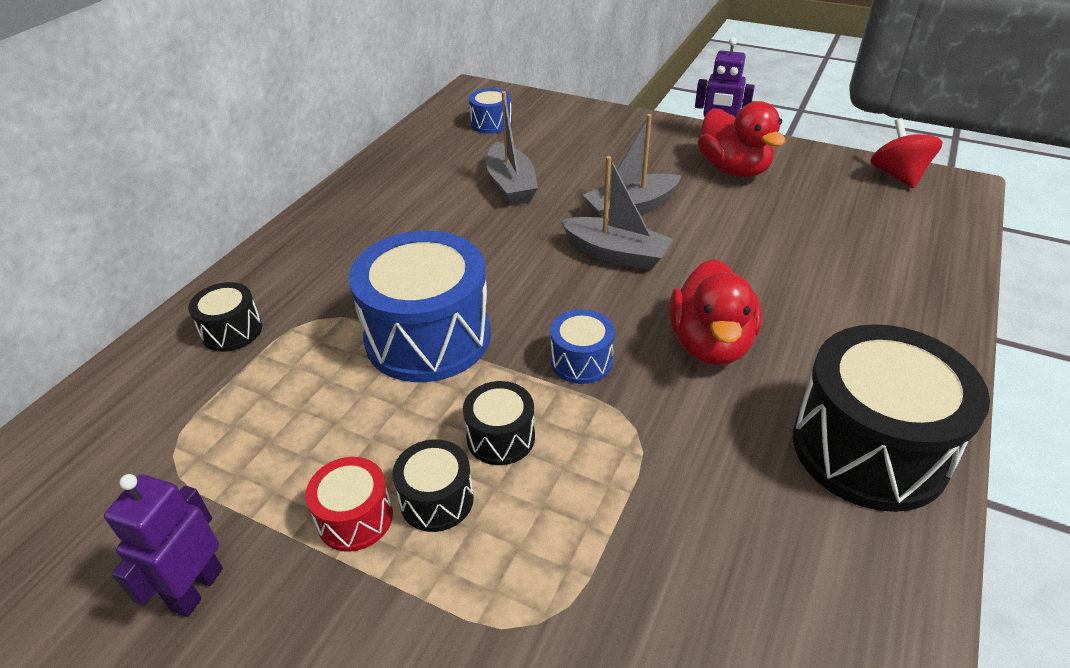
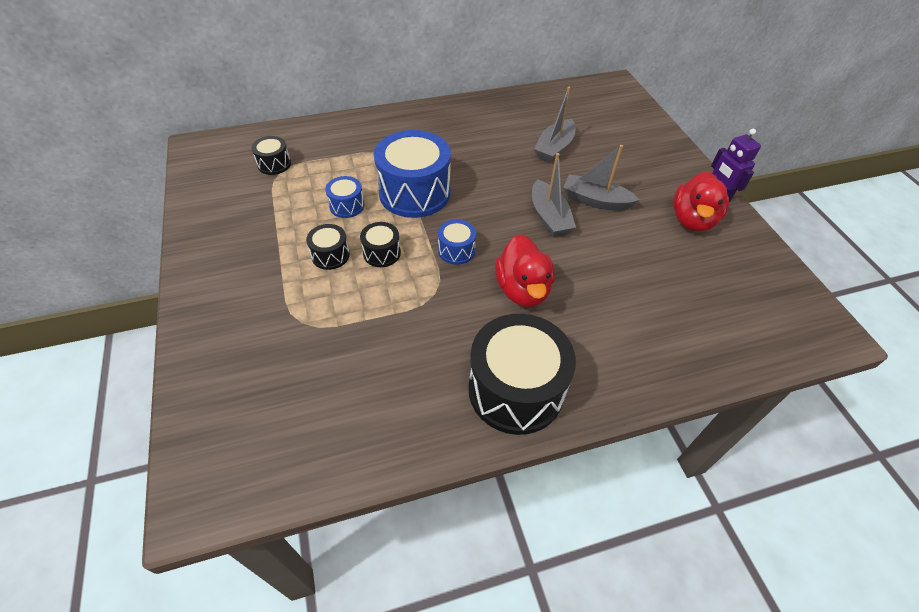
camera: 45 degrees right, 10 degrees up
(196, 589) = (234, 221): purple robot -> none
(232, 331) = (353, 138): black drum -> black drum (274, 164)
(355, 518) = (300, 239): red drum -> none
(491, 123) = (596, 108): blue drum -> blue drum (347, 206)
(710, 344) = (522, 290): red duck -> red duck turned 60 degrees counterclockwise
(897, 176) = (800, 297): red spinning top -> none

